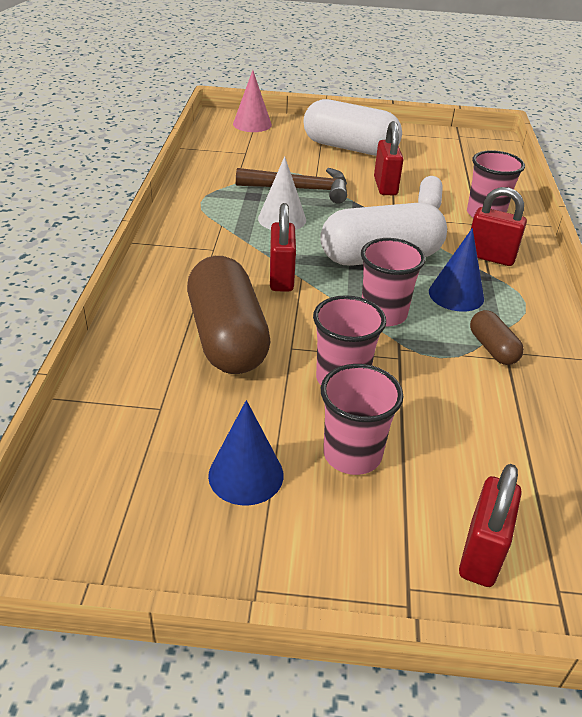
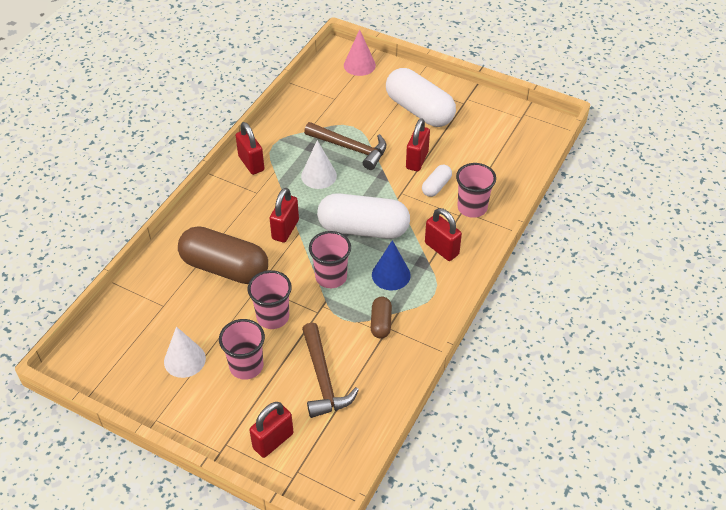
camera: 25 degrees right, 10 degrees up
(185, 223) = (251, 163): none -> red padlock
(227, 338) = (224, 268): brown capsule -> brown capsule turned 75 degrees counterclockwise
(246, 475) = (184, 360): blue cone -> white cone
(478, 438) = (323, 379): none -> brown hammer

